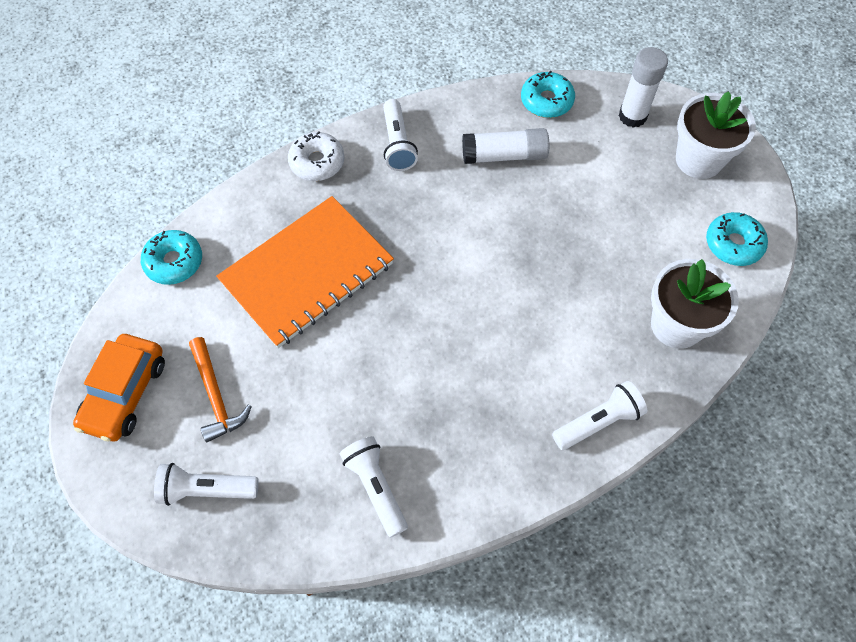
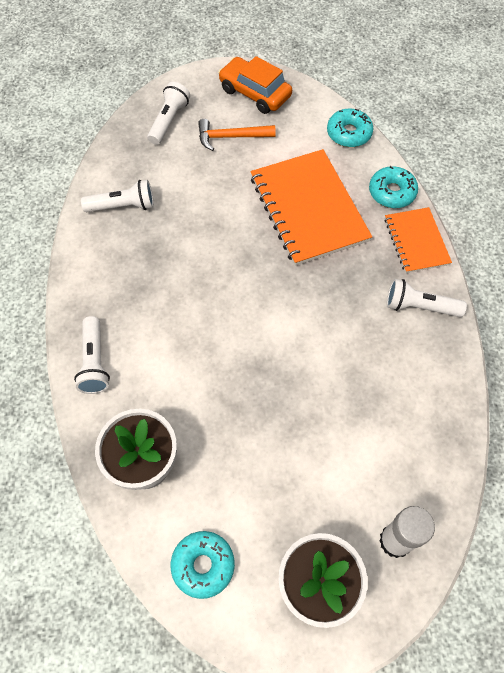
camera: 110 degrees right, 0 degrees up
(317, 162) = (416, 241): white donut -> orange notebook
(504, 155) = (380, 391): white glue stick -> none
(546, 101) = (439, 458): turquoise donut -> turquoise donut (392, 192)

